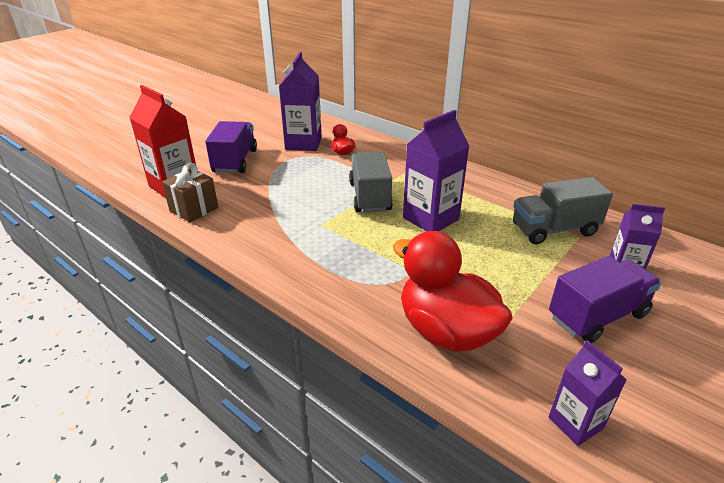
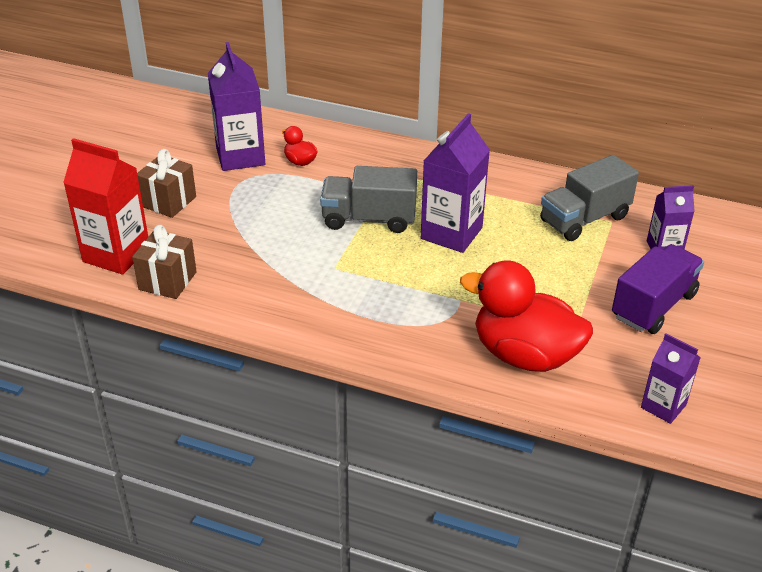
camera: 20 degrees left, 5 degrees up
(235, 161) = (169, 201): purple truck -> brown gift
(370, 197) = (369, 219): grey truck -> grey truck turned 60 degrees counterclockwise

